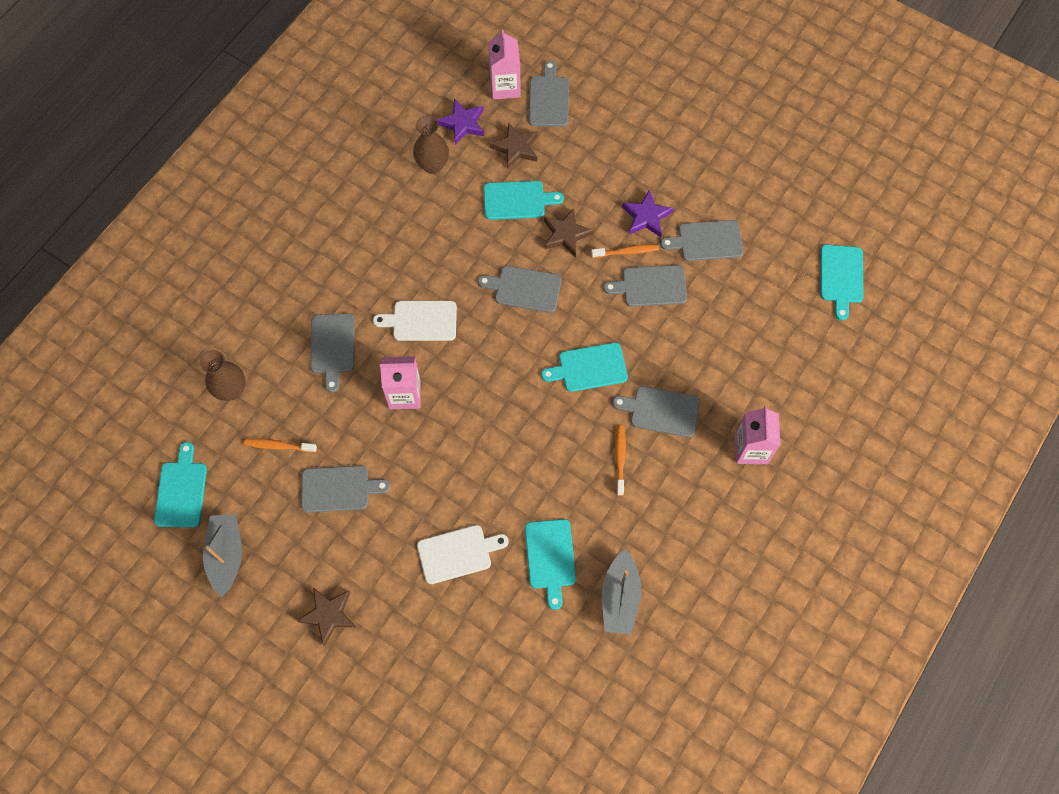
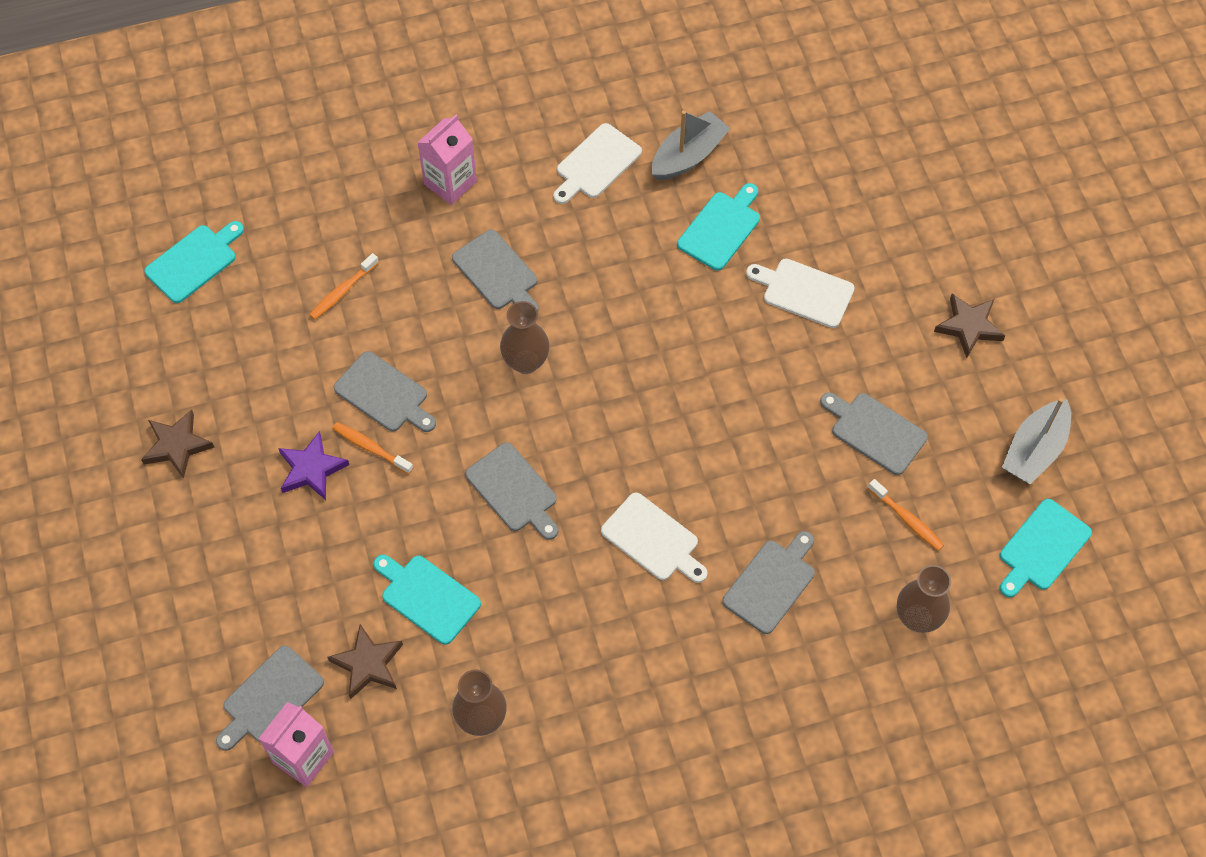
camera: 140 degrees left, 5 degrees down
(404, 394) = (734, 475): pink carton -> none
(462, 124) = (398, 747): purple star -> none
(566, 234) = (414, 516): brown star -> brown star (177, 445)
(589, 368) = (526, 362): turquoise cutting board -> brown vase
(620, 458) = (577, 261): orange toothbrush -> orange toothbrush (342, 291)
(674, 540) = (596, 164): none -> white cutting board
(707, 241) = (280, 395): grey cutting board -> none

